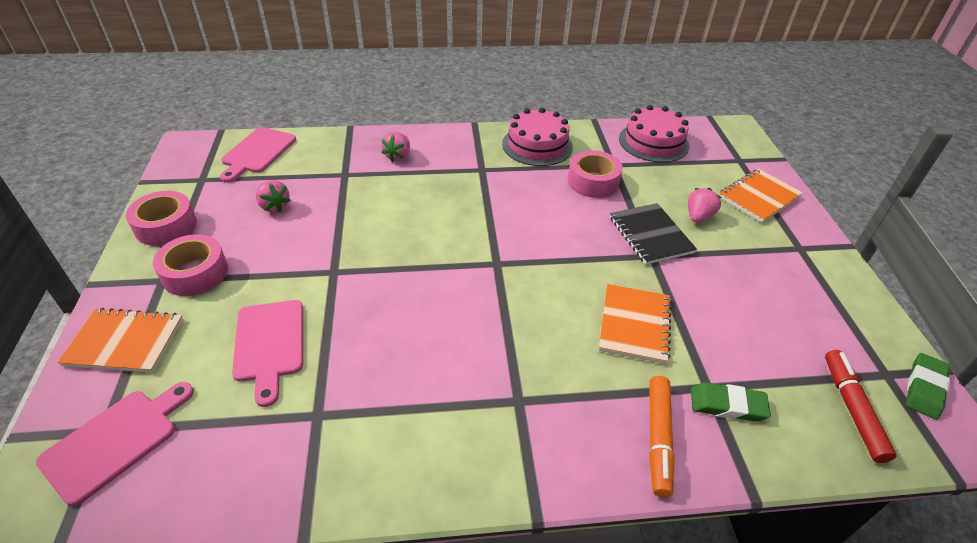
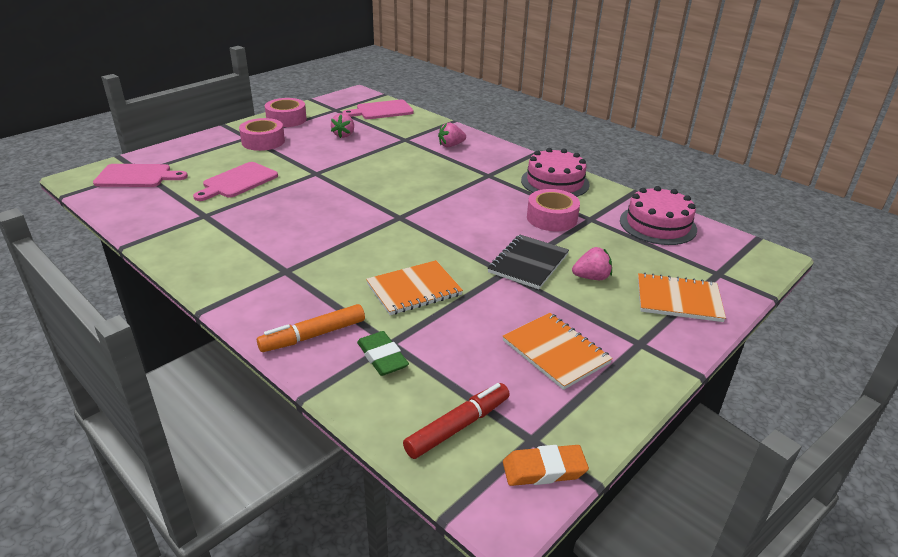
camera: 50 degrees right, 10 degrees down
(125, 342) = (196, 149): orange notebook -> orange notebook (555, 352)
(924, 388) = (544, 469): green eraser -> orange eraser

